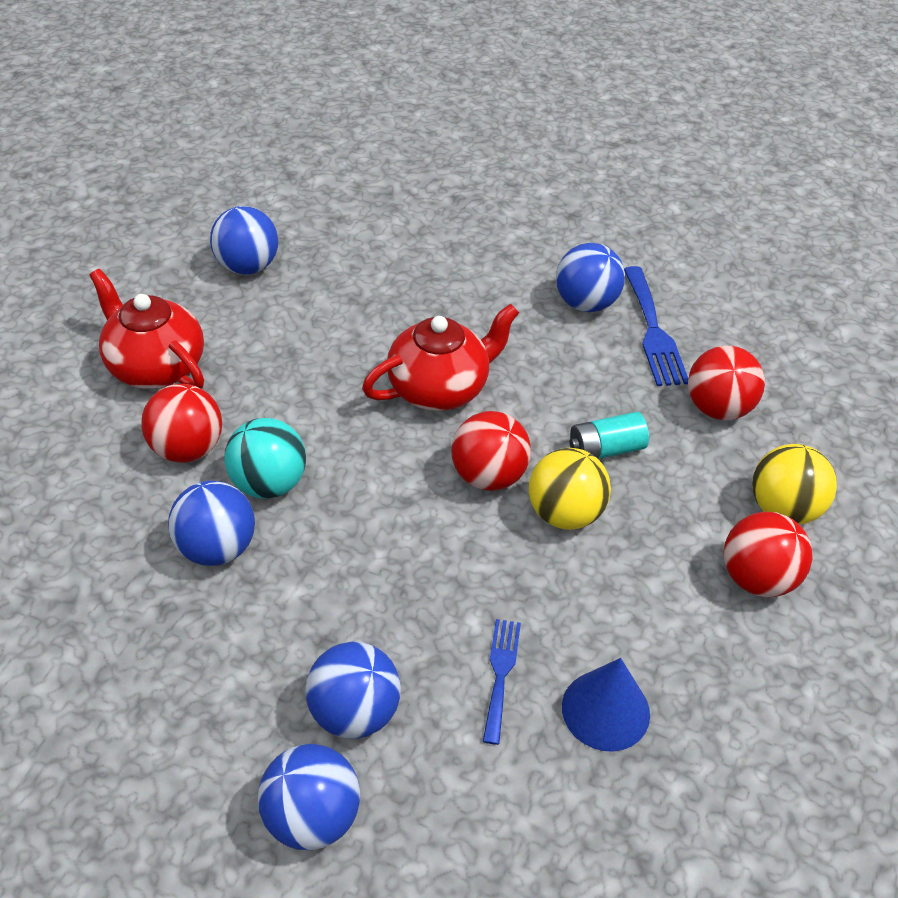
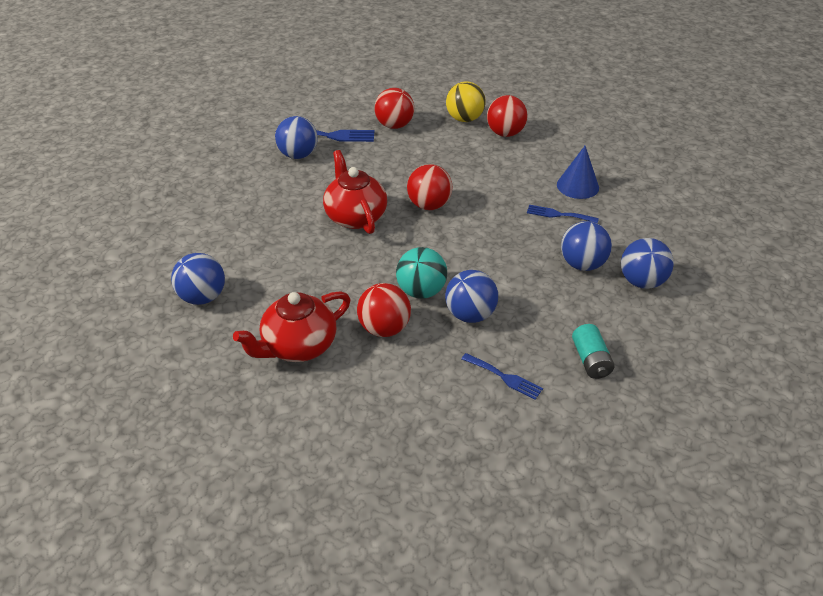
camera: 80 degrees left, 5 degrees down
(80, 598) = (504, 377): none -> blue fork
(565, 513) = (459, 183): yellow ball -> none
(605, 449) = (416, 164): turquoise battery -> turquoise battery (590, 360)

